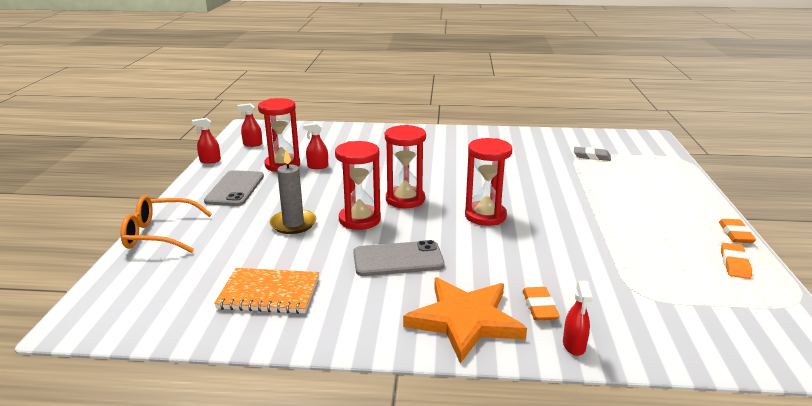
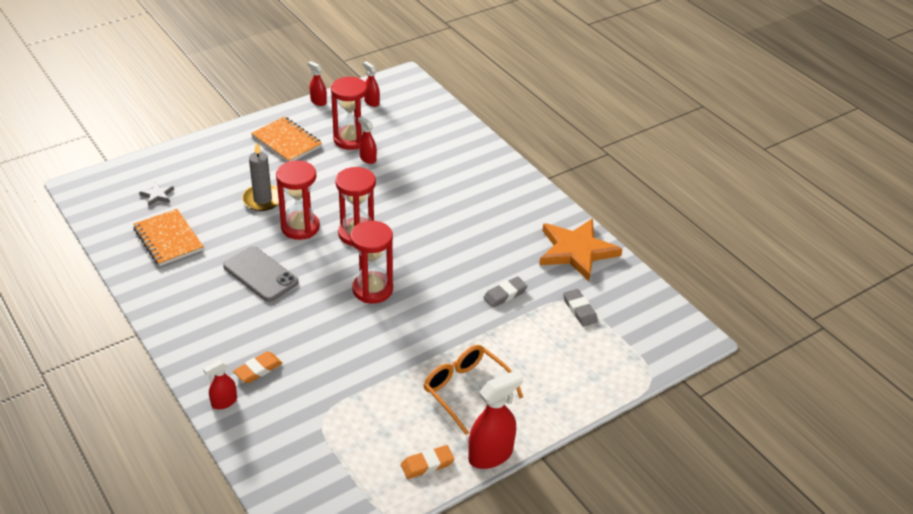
camera: 50 degrees right, 15 degrees up
(159, 234) = (192, 151): orange glasses -> orange glasses (466, 390)
(188, 276) = (157, 195): none -> grey star
(235, 189) = (286, 142): grey phone -> orange notebook
(465, 320) = (211, 340): orange star -> orange star (576, 251)
(549, 172) = (505, 294): none -> grey eraser
(735, 234) = (491, 455): orange eraser -> red spray bottle

